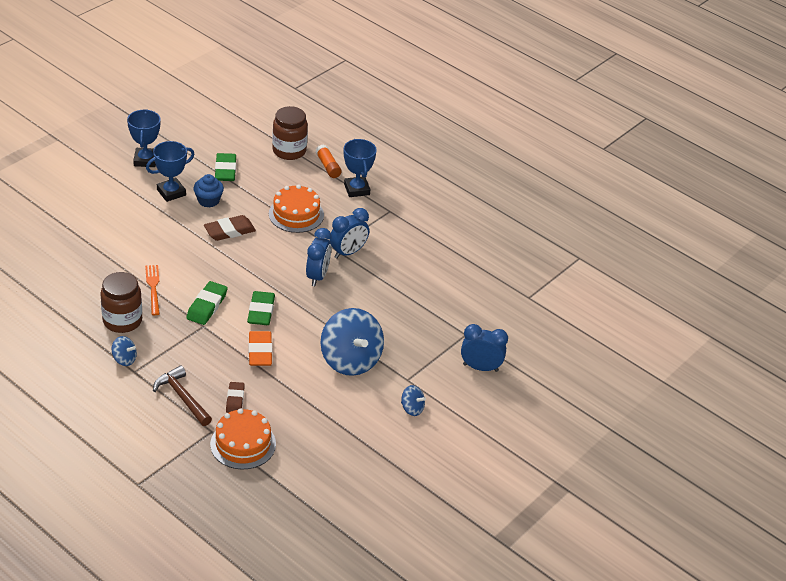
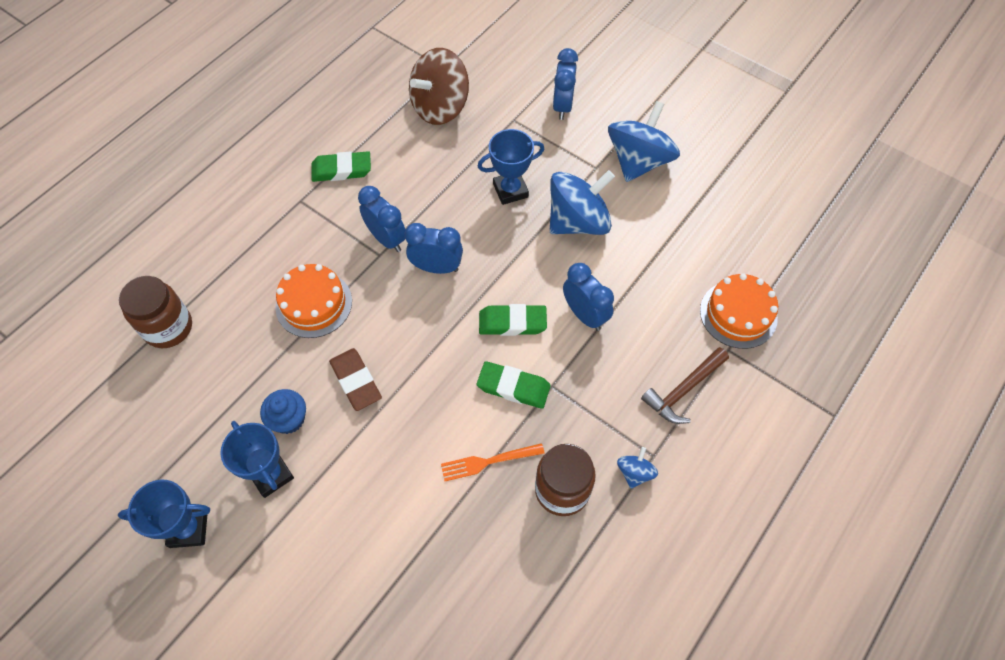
camera: 90 degrees left, 20 degrees up
(225, 170) = (215, 406): green eraser -> green eraser (341, 170)
(235, 400) = (671, 331): brown eraser -> none
(260, 351) = (584, 315): orange eraser -> blue clock
(328, 166) = (206, 276): orange glue stick -> none
(357, 189) = (257, 239): blue trophy -> blue trophy (510, 190)
(412, 408) = (638, 161): blue spinning top -> blue spinning top, size x2.22
(482, 291) = (440, 107): none -> brown spinning top

